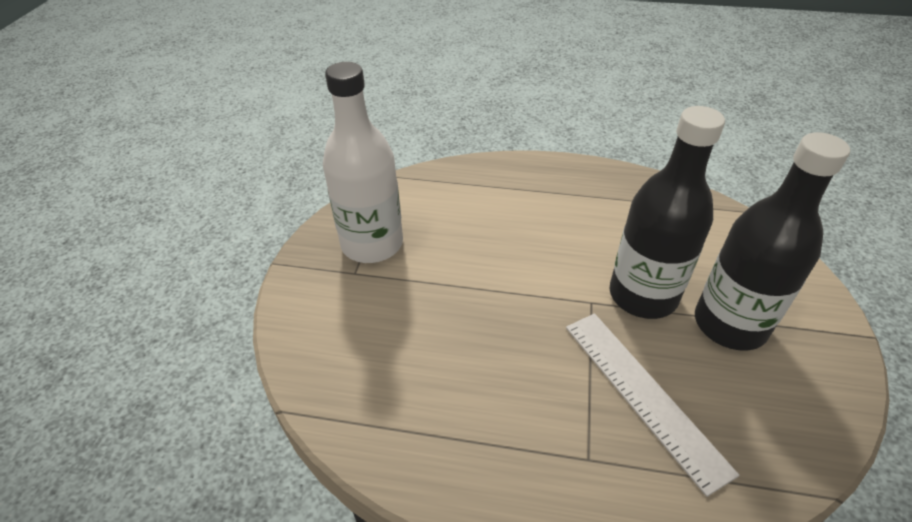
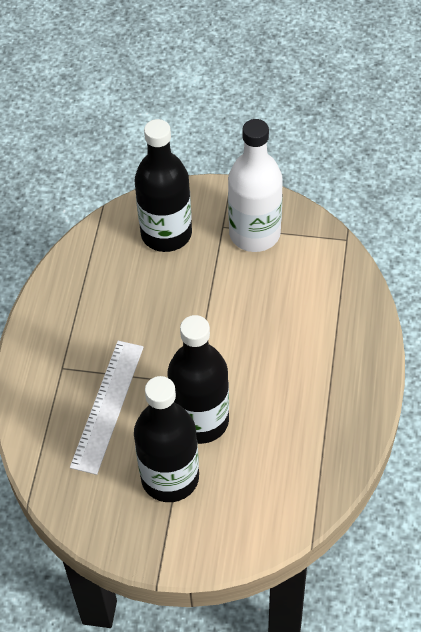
camera: 90 degrees right, 10 degrees up
(355, 330) = (166, 234): none -> black bottle
(643, 395) = (107, 405): white ruler -> white ruler turned 45 degrees counterclockwise

